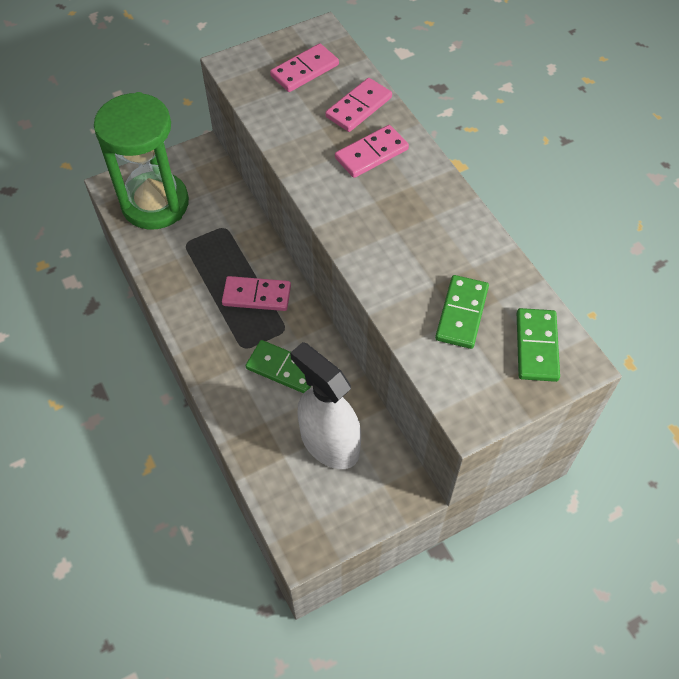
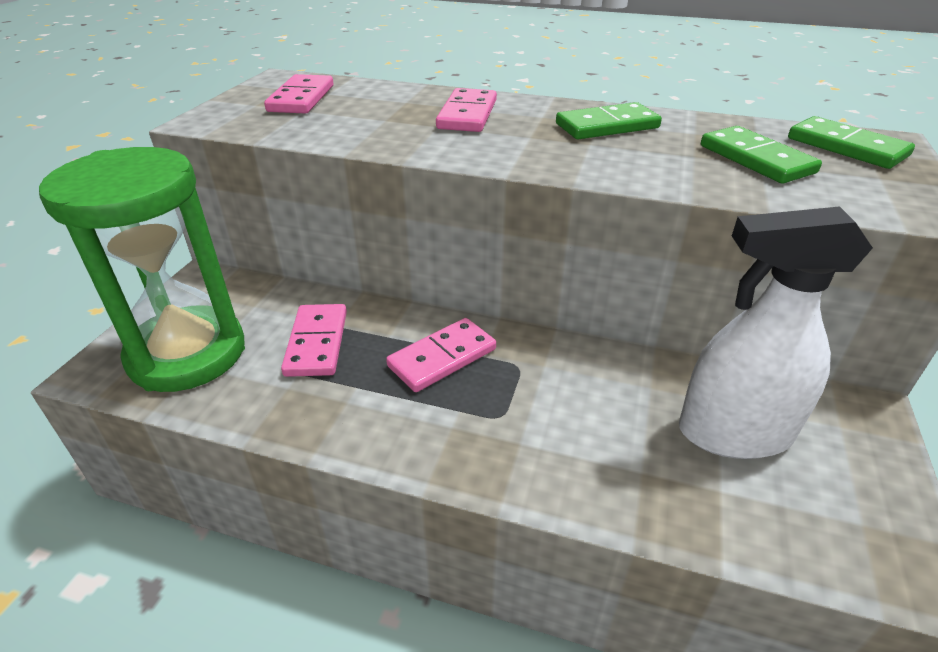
camera: 45 degrees left, 20 degrees down
(283, 368) = (574, 401): green domino -> green domino (607, 126)
(359, 107) = (400, 98): pink domino -> pink domino (317, 343)

